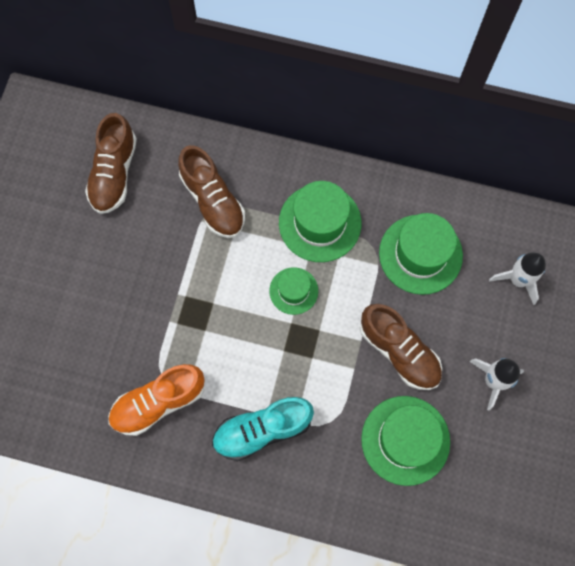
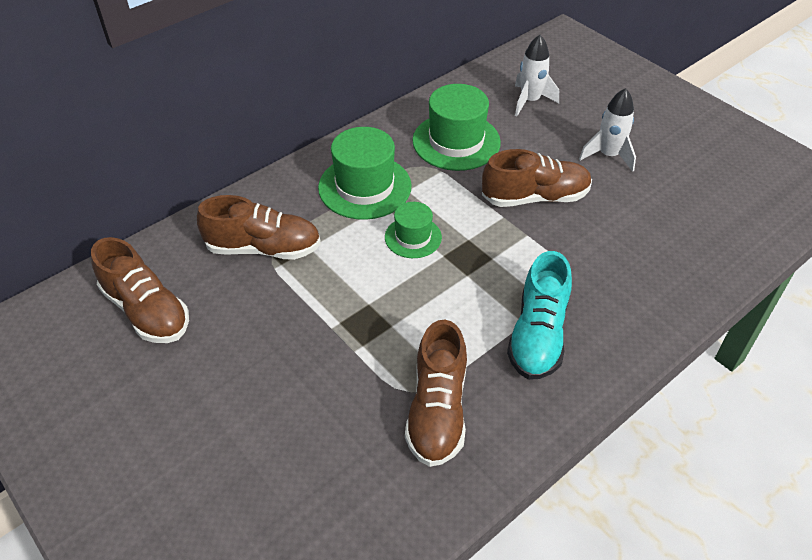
camera: 55 degrees left, 25 degrees down
(158, 402) = (437, 410): orange shoe -> brown shoe
(405, 440) = (625, 235): green hat -> none

